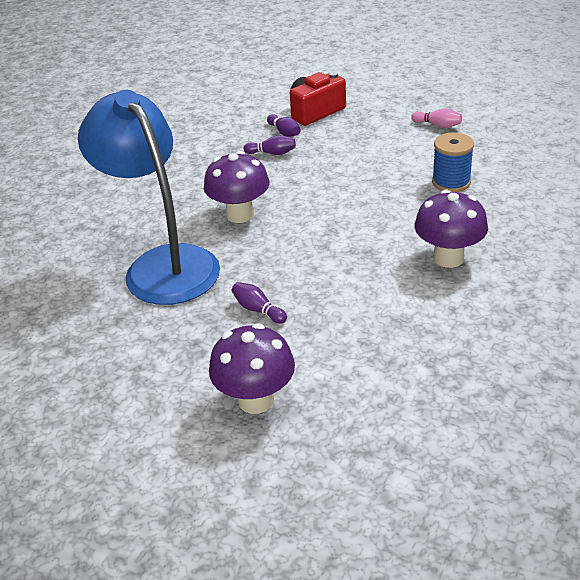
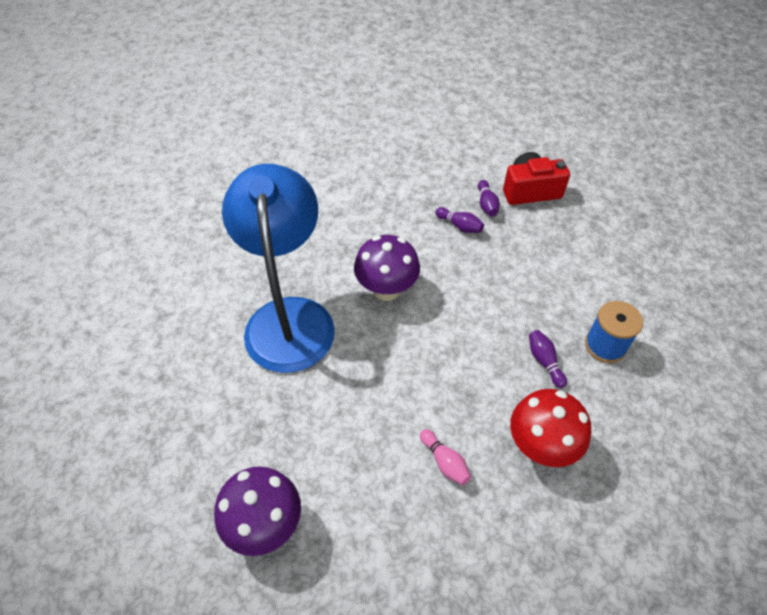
camera: 25 degrees right, 15 degrees up
(258, 310) = (332, 416): purple bowling pin -> purple bowling pin (544, 361)
(438, 125) = (639, 262): pink bowling pin -> pink bowling pin (444, 462)
(448, 258) = (540, 446): purple mushroom -> red mushroom

